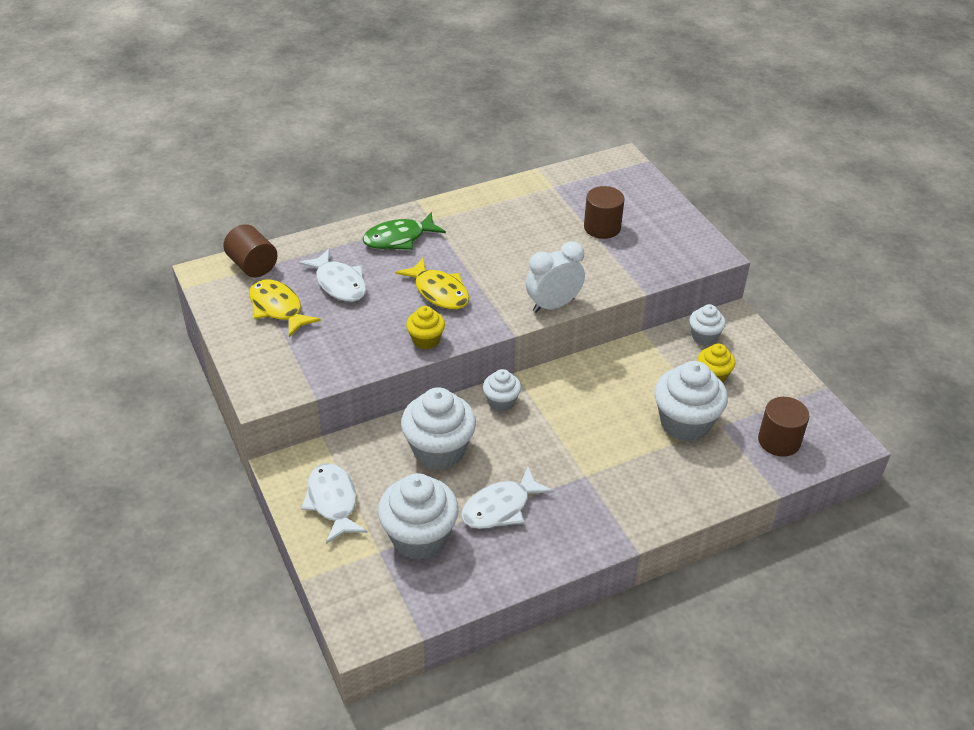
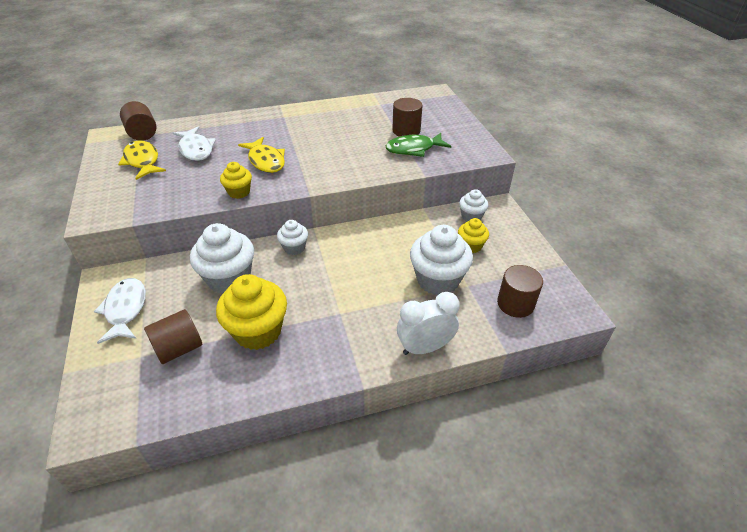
camera: 10 degrees right, 0 degrees up
(399, 238) = (254, 126): green fish -> green fish (413, 149)
(419, 537) = (179, 348): white cupcake -> brown cylinder
(500, 507) = (258, 331): white fish -> yellow cupcake
(553, 305) = (348, 177): white clock -> white clock (425, 347)

